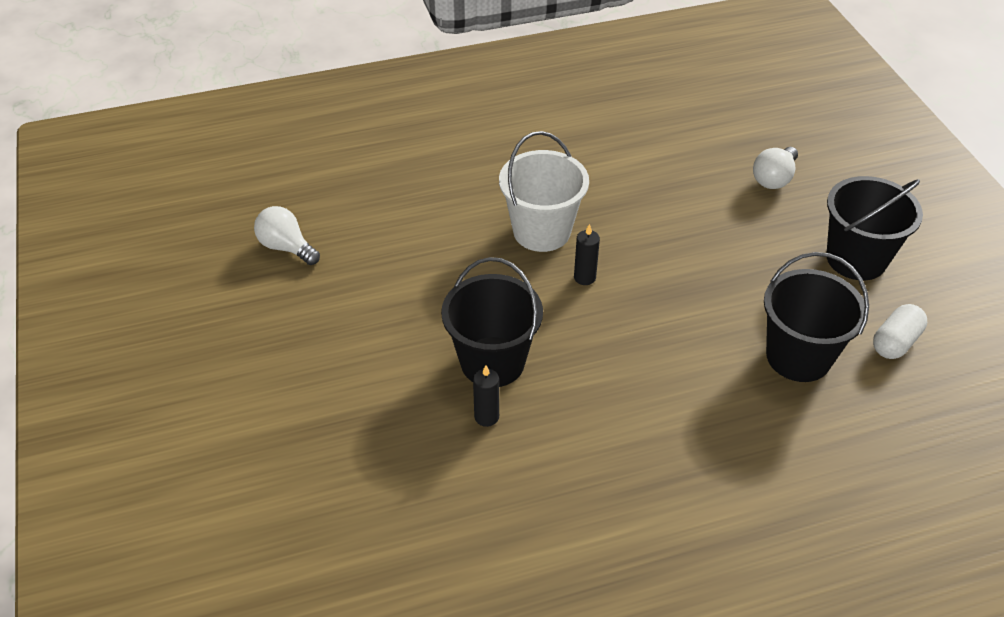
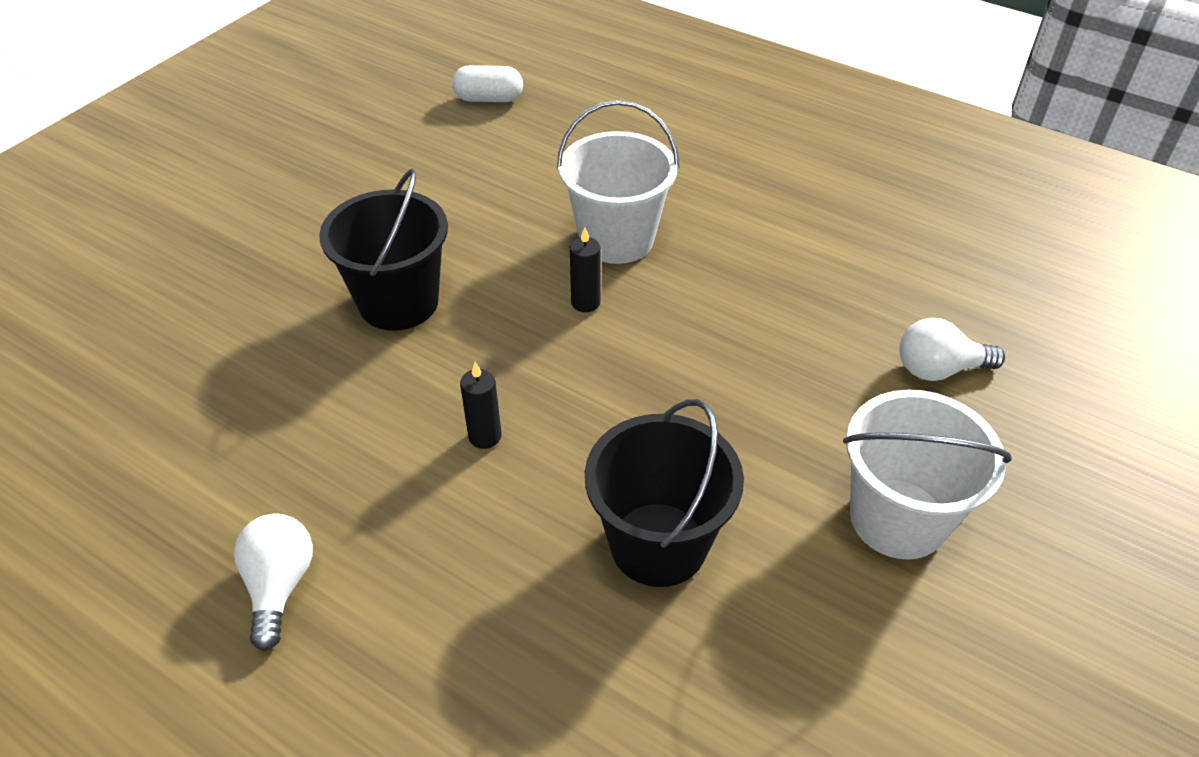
camera: 50 degrees right, 0 degrees up
(286, 247) = (413, 109): white light bulb -> white light bulb (279, 585)
(486, 417) = (322, 337): black candle -> black candle (485, 436)
(856, 259) = (897, 518): black bucket -> white bucket
(895, 342) = (792, 635): white capsule -> white capsule (489, 99)

